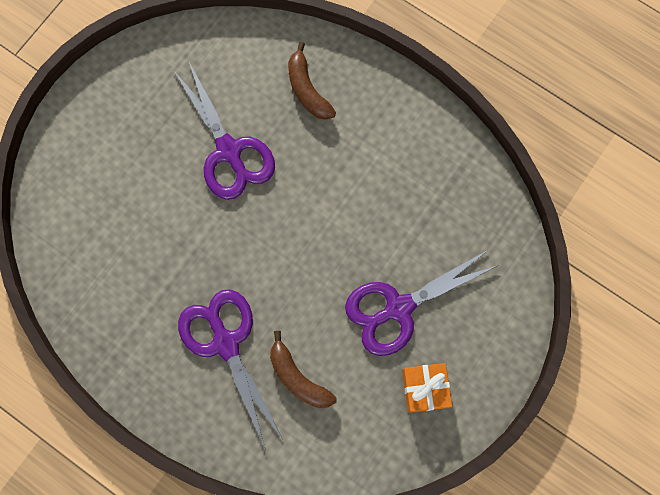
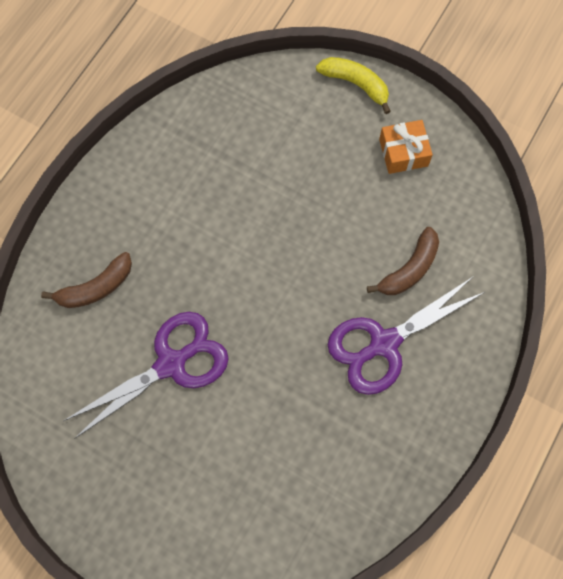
camera: 95 degrees left, 5 degrees down
(398, 308) = (328, 181): purple scissors -> none
(508, 349) = (356, 84): none -> yellow banana

